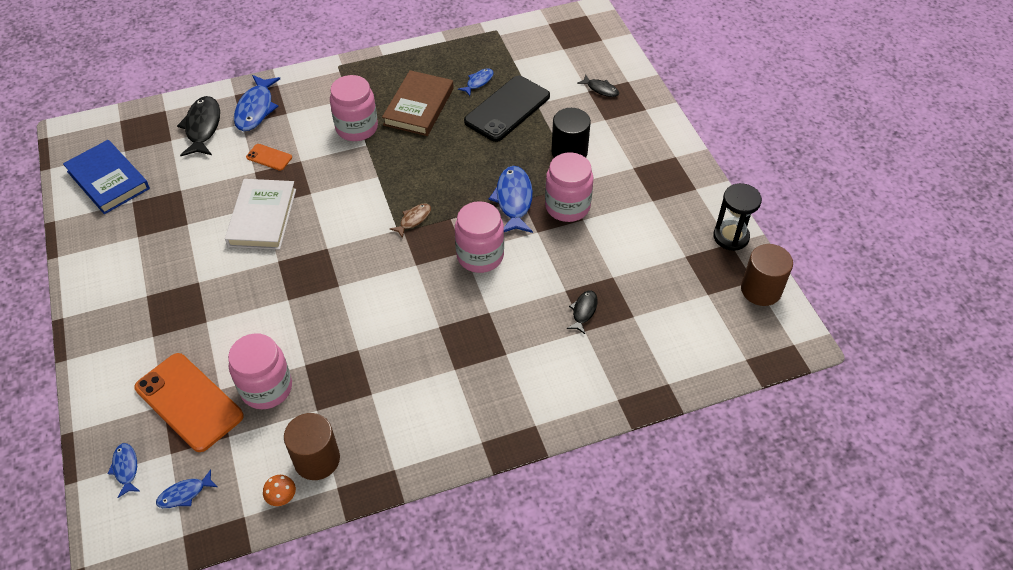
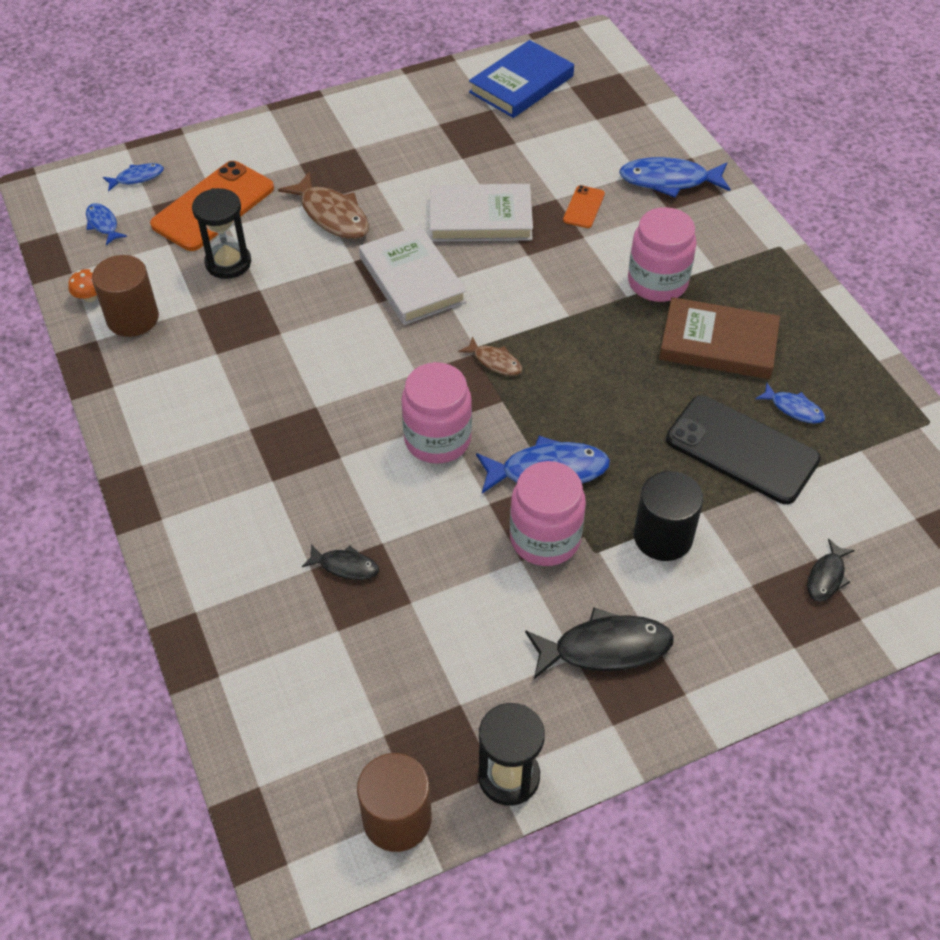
camera: 85 degrees right, 0 degrees up
(202, 127) = (624, 140): black fish -> black fish (605, 648)
(228, 313) = (332, 215): none -> brown fish
(266, 388) = (228, 263): pink jar -> black hourglass
(319, 262) = (412, 280): none -> white book

